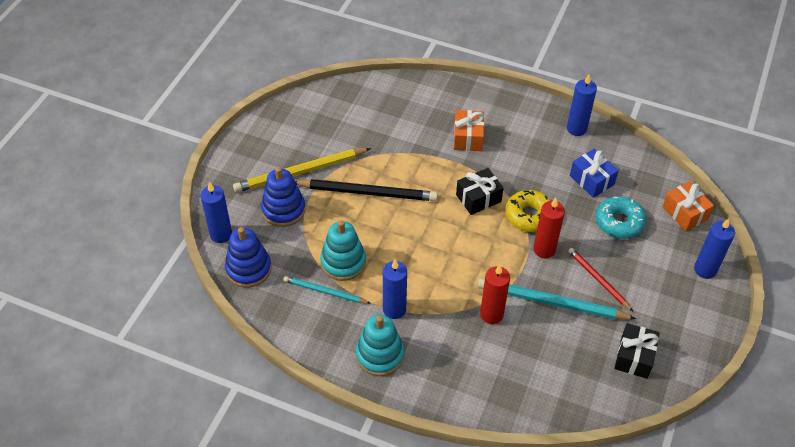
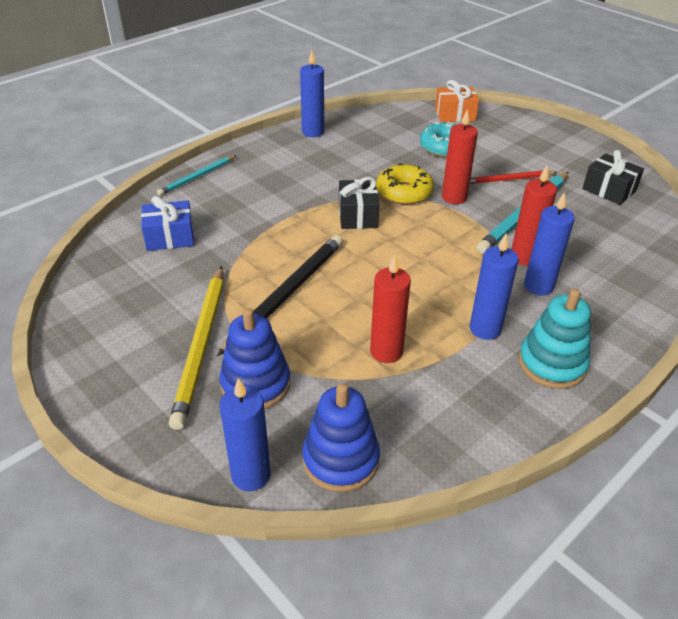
camera: 65 degrees left, 10 degrees down
(325, 292) = (426, 385): turquoise pencil -> turquoise pencil (197, 177)
(343, 262) = (386, 352): turquoise stacking toy -> red candle
(468, 138) = (266, 196): orange gift -> none
(592, 180) = (383, 145): blue gift -> blue gift (170, 237)
(705, 270) = (523, 126): blue candle -> blue candle (538, 286)

